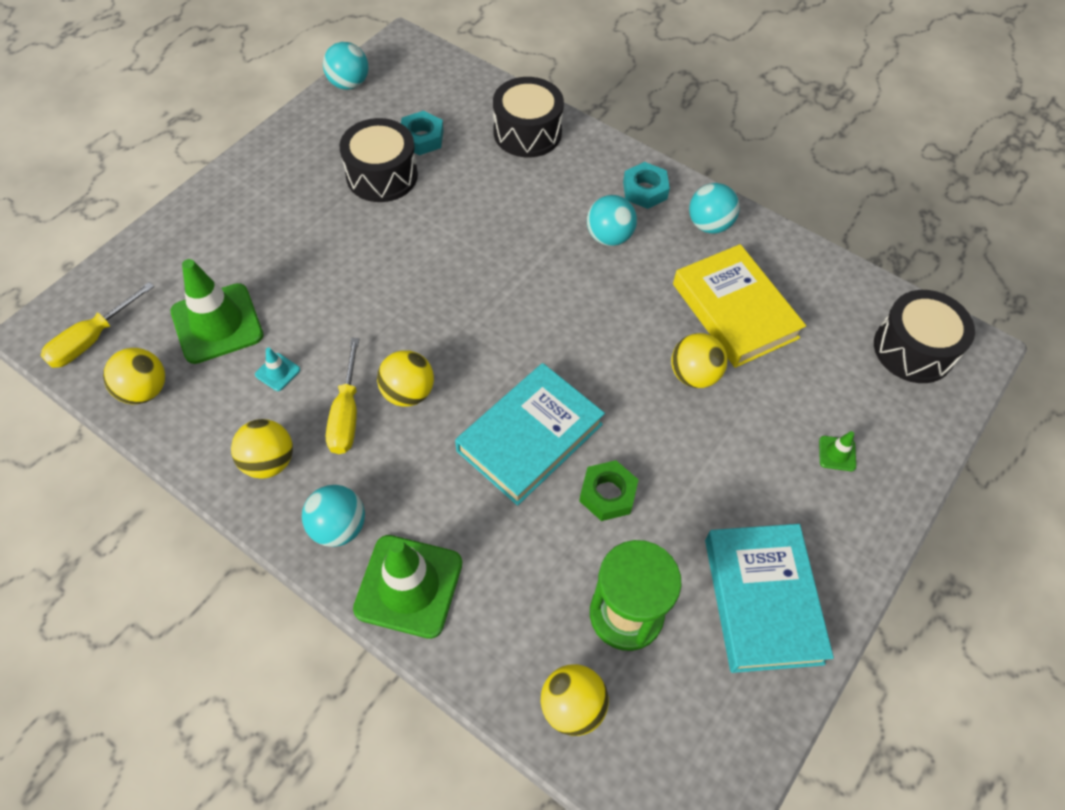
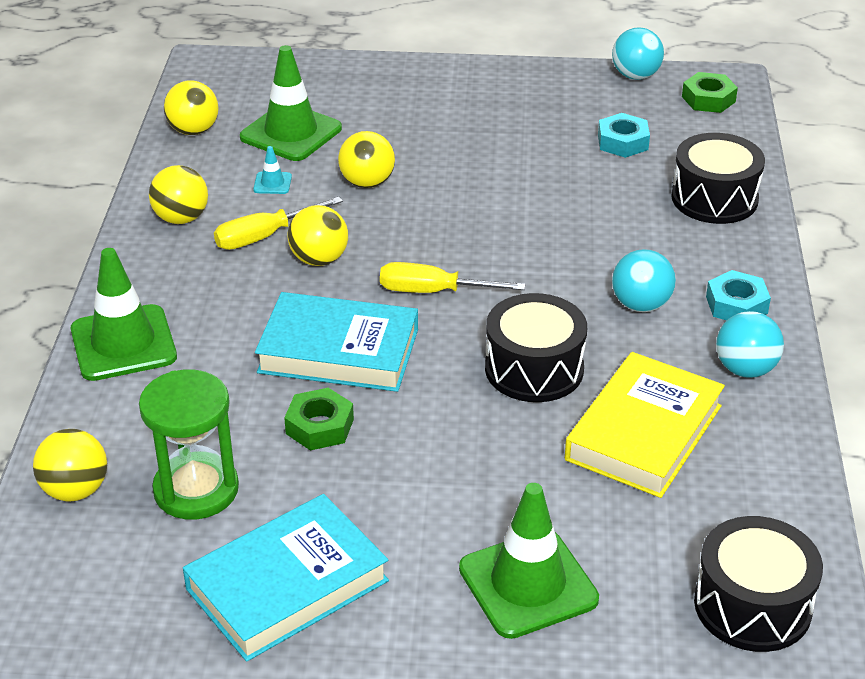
camera: 60 degrees right, 20 degrees down
(91, 340) = (217, 86): yellow screwdriver -> yellow screwdriver (433, 292)
(338, 527) = (149, 281): turquoise ball -> none
(382, 175) = (548, 140): black drum -> black drum (534, 369)
(414, 66) = (708, 99): none -> green nut
(694, 375) = (523, 433): yellow ball -> yellow ball (367, 183)
(837, 453) = (528, 584): green traffic cone -> green traffic cone, size x2.34

